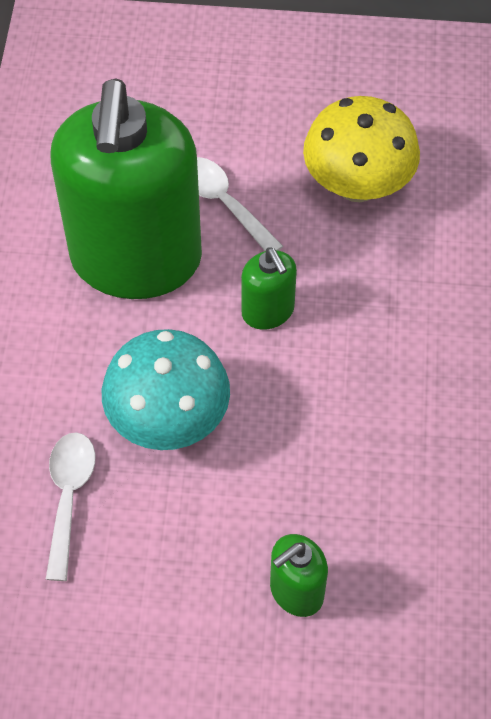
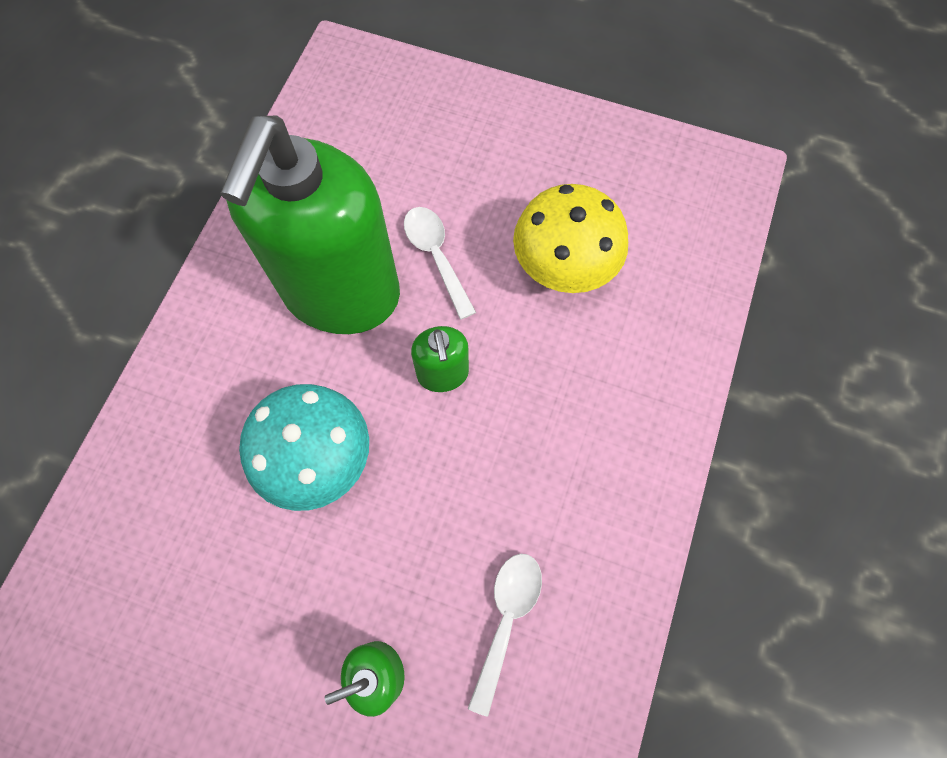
camera: 15 degrees right, 10 degrees up
(69, 497) = (204, 514): white spoon -> white spoon (506, 619)

